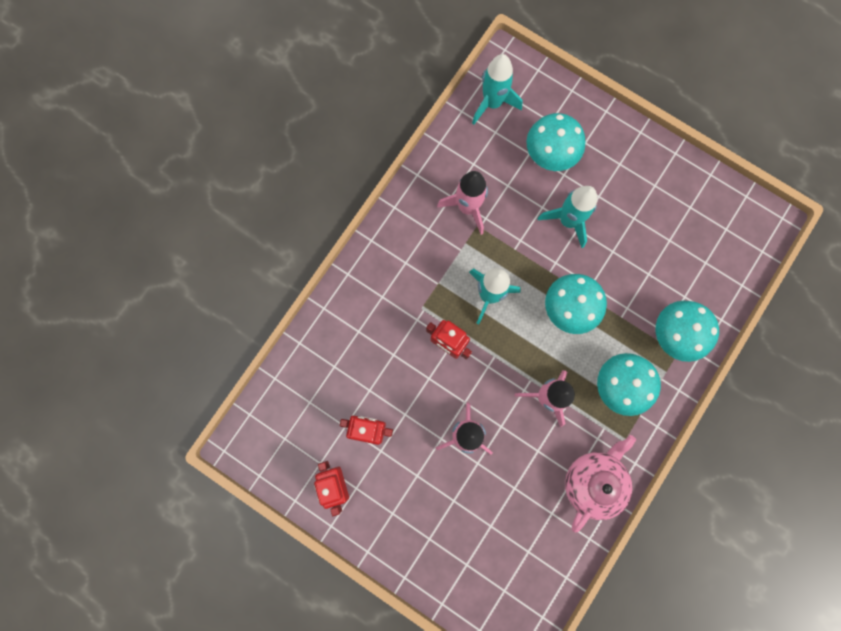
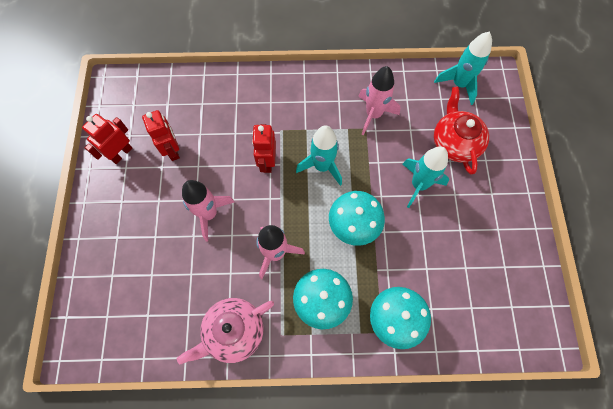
camera: 55 degrees right, 10 degrees down
(549, 156) = (455, 142): turquoise mushroom -> red teapot
(594, 482) = (233, 332): pink teapot -> pink teapot turned 150 degrees clockwise

